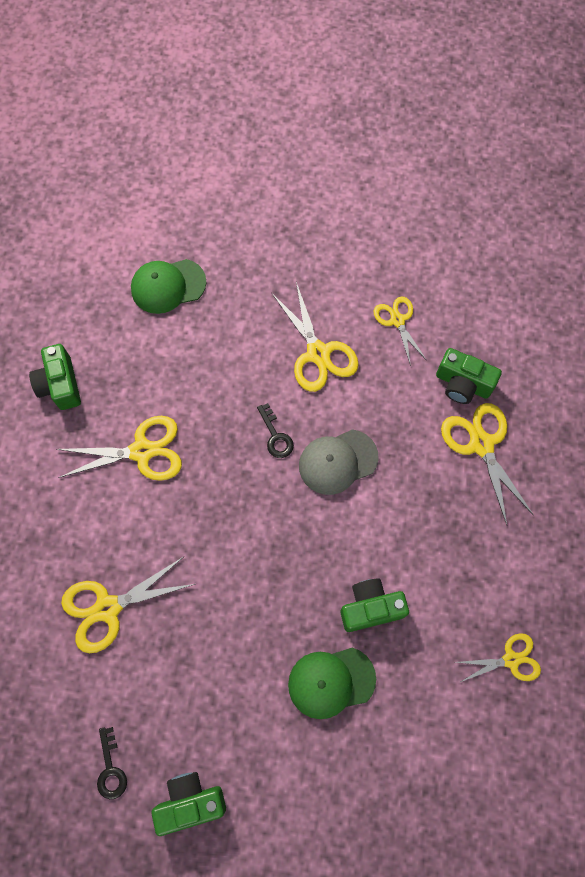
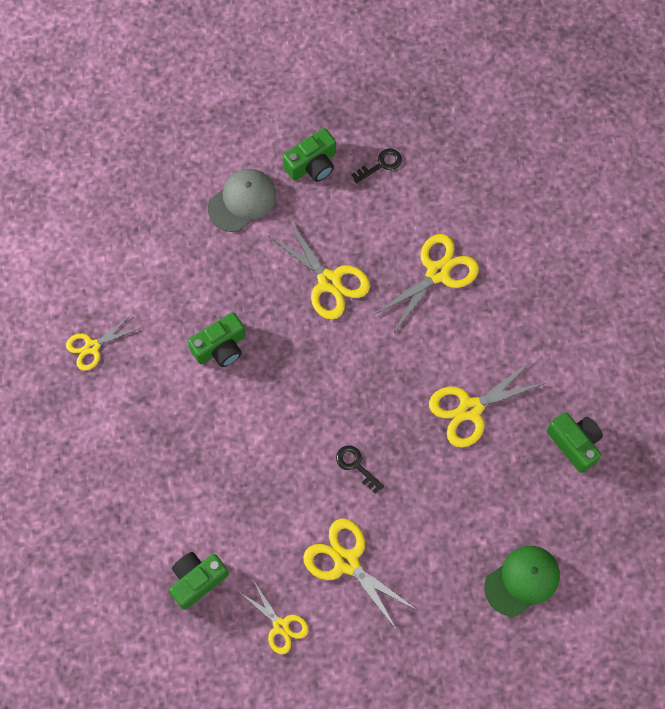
camera: 160 degrees right, 0 degrees up
(111, 769) = (381, 164): black key -> black key turned 90 degrees clockwise
(331, 682) = (234, 280): green cap -> none
(337, 462) = (291, 462): grey cap -> grey cap (242, 201)
(462, 384) = (197, 580): green camera -> green camera turned 45 degrees counterclockwise
(481, 444) = (163, 525): yellow scissors -> yellow scissors (329, 281)

